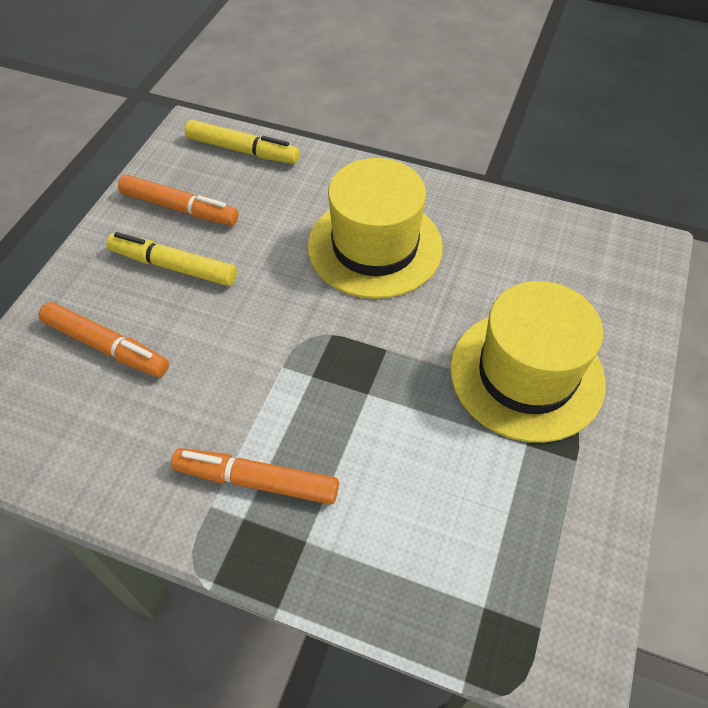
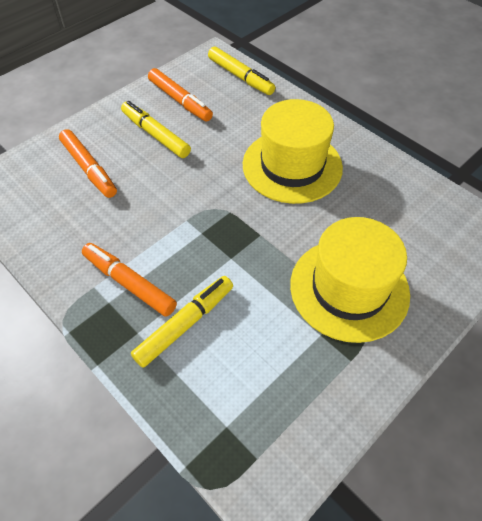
camera: 25 degrees right, 0 degrees up
(360, 502) = (185, 324): none -> yellow marker

